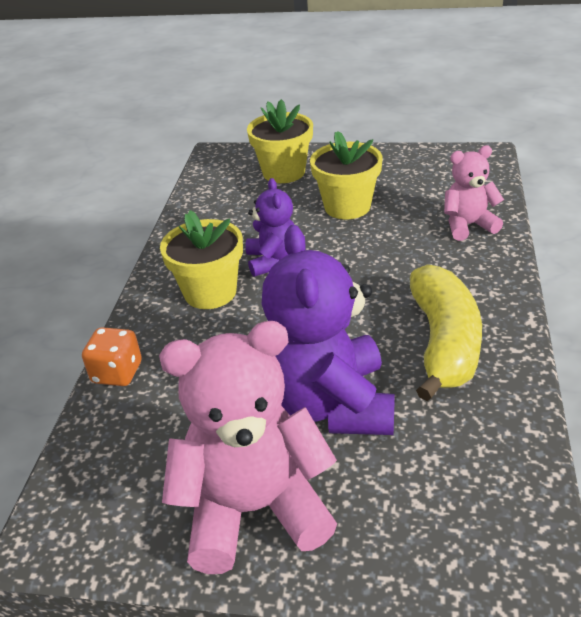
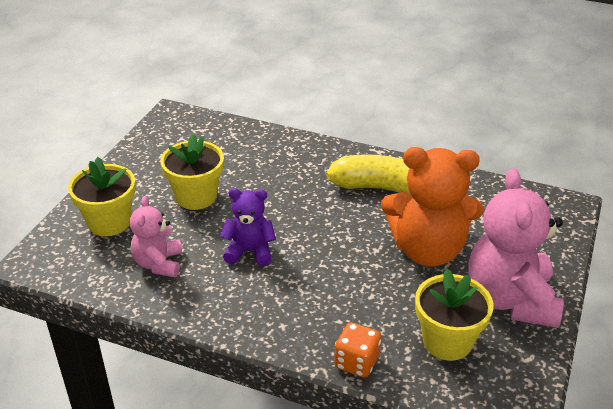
camera: 80 degrees left, 0 degrees up
(210, 292) = (274, 294): yellow flower pot -> yellow flower pot (447, 341)
(330, 404) = (427, 250): purple teddy bear -> orange teddy bear
(468, 225) = (262, 146): pink teddy bear -> pink teddy bear (159, 263)

